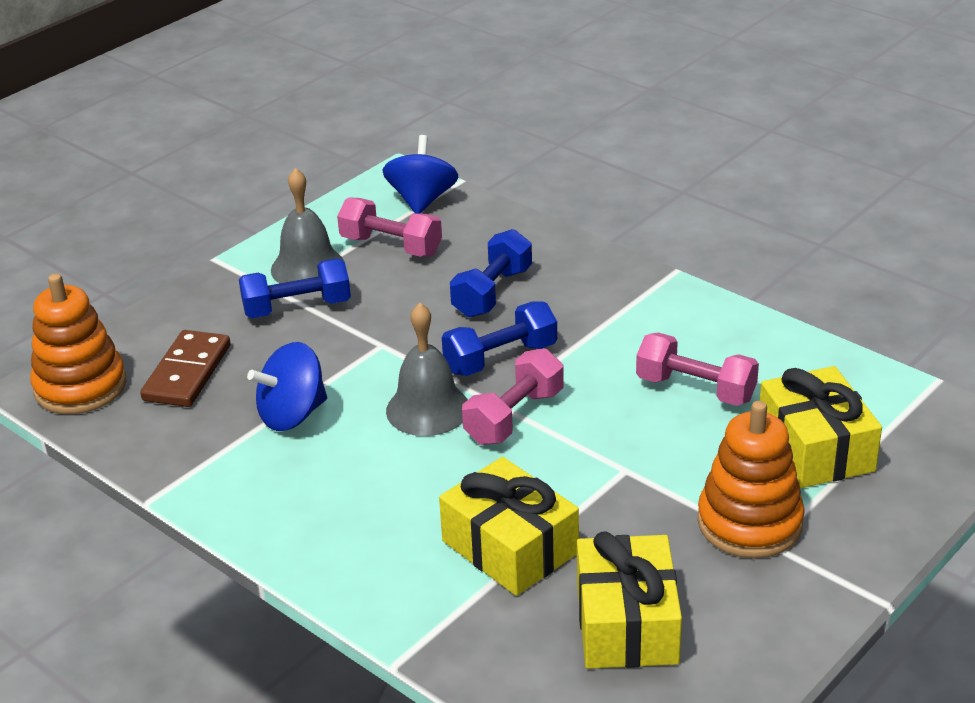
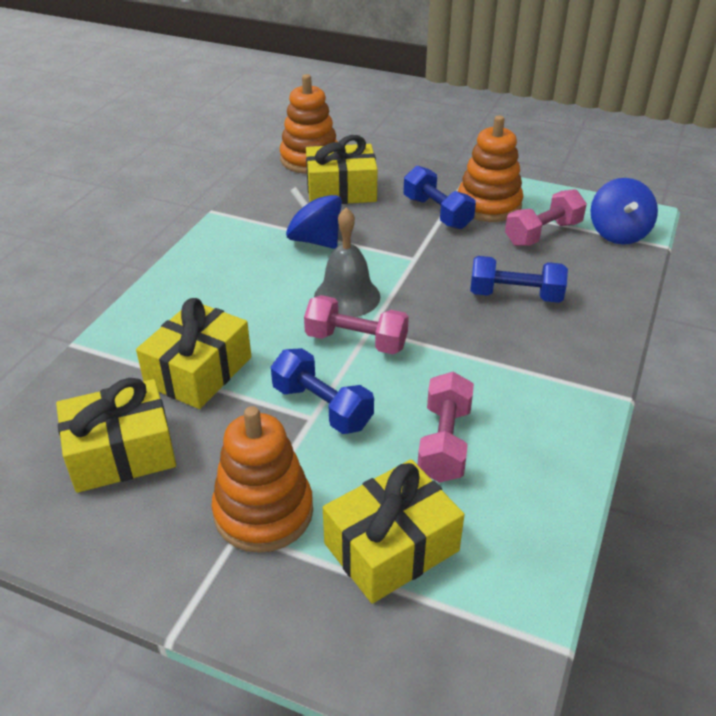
camera: 70 degrees right, 5 degrees up
(187, 373) = (341, 190): brown domino -> yellow gift
(307, 267) = (488, 205): grey bell -> orange stacking toy
(391, 246) = (543, 233): pink dumbbell -> pink dumbbell turned 45 degrees clockwise
(422, 200) = (618, 233): blue spinning top -> blue spinning top turned 105 degrees clockwise
(500, 358) = (428, 318): blue dumbbell -> blue dumbbell (322, 407)

